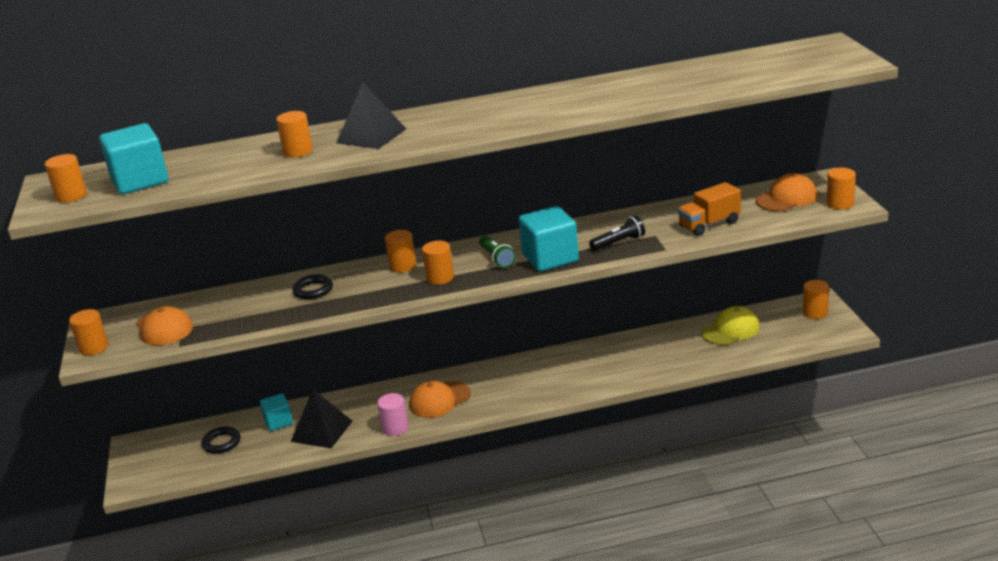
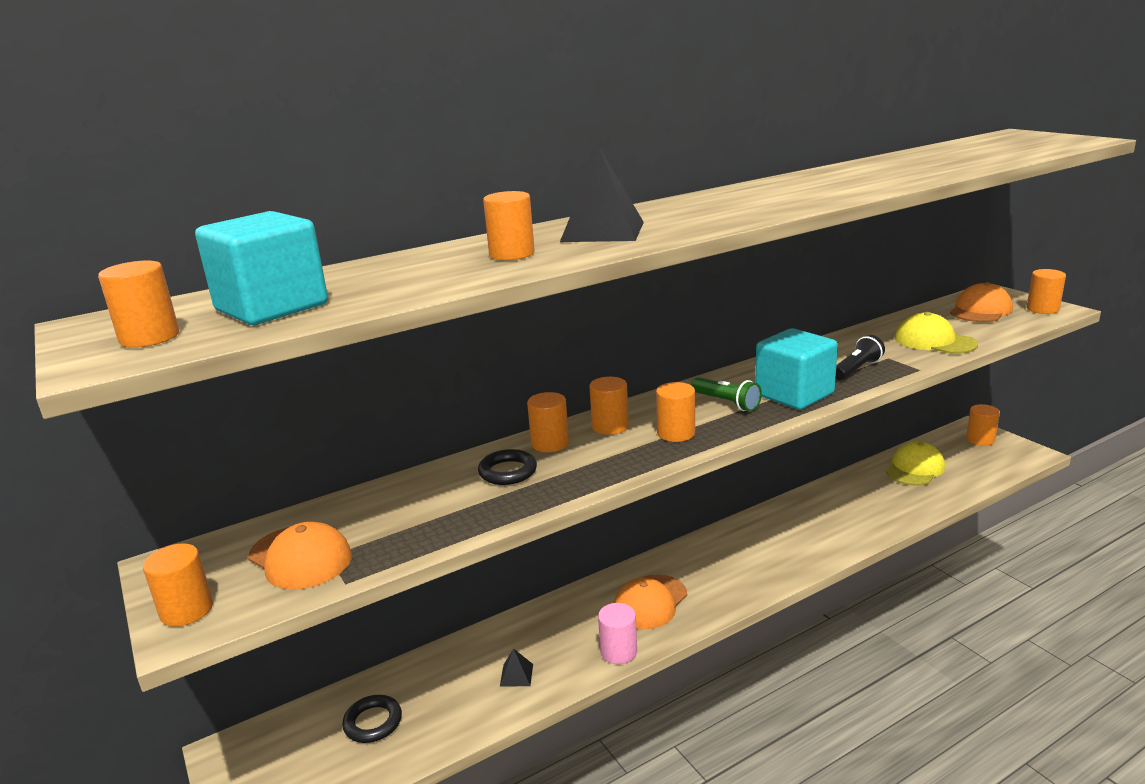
camera: 20 degrees left, 5 degrees down
(278, 422) = (444, 673): turquoise cube -> none
(322, 431) = (516, 675): black pyramid -> black pyramid, size x0.47
(354, 273) = (550, 443): none -> orange cylinder
(709, 224) = (934, 341): orange truck -> yellow cap

